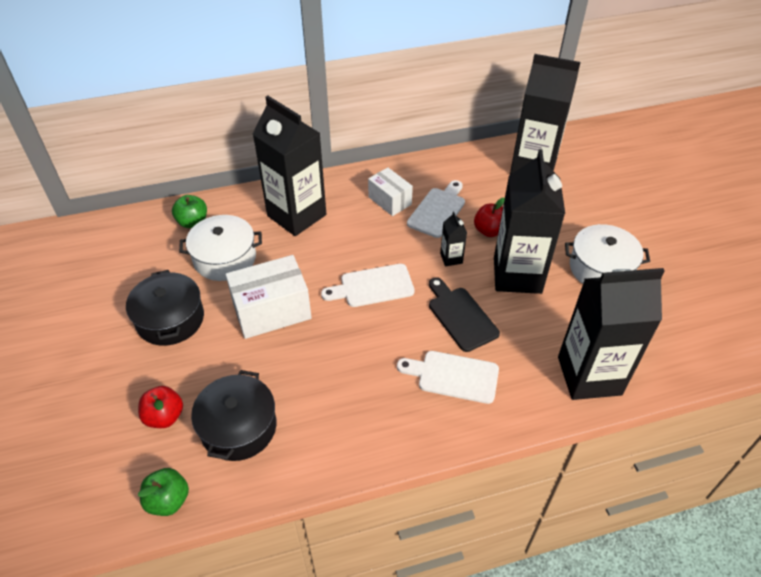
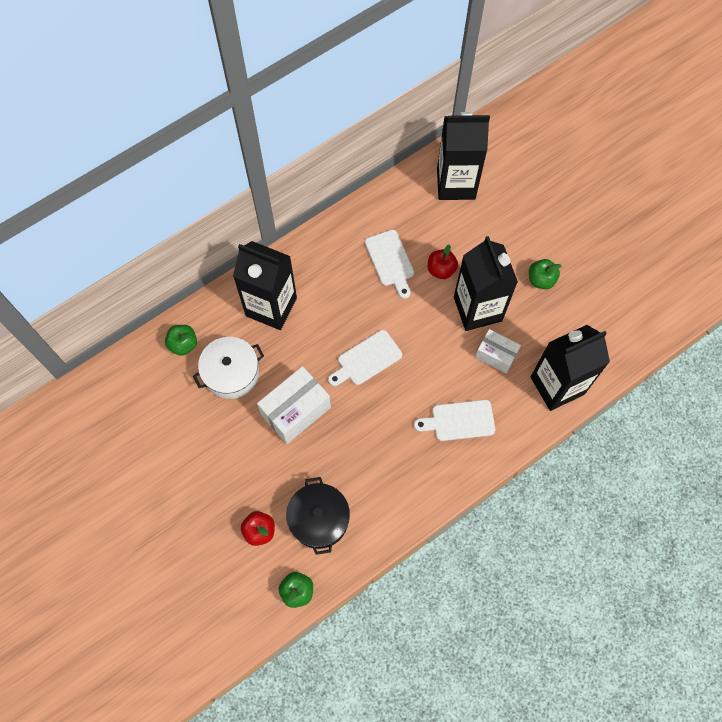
camera: 20 degrees left, 20 degrees up
(170, 319) = (217, 447): black pot -> none
(390, 201) = (345, 264): white box -> white box (496, 355)
(438, 210) = (390, 261): white cutting board -> white cutting board turned 150 degrees clockwise
(451, 258) = (419, 309): black carton -> none
(460, 316) = (446, 364): black cutting board -> none
(601, 268) = (541, 280): white pot -> green apple

